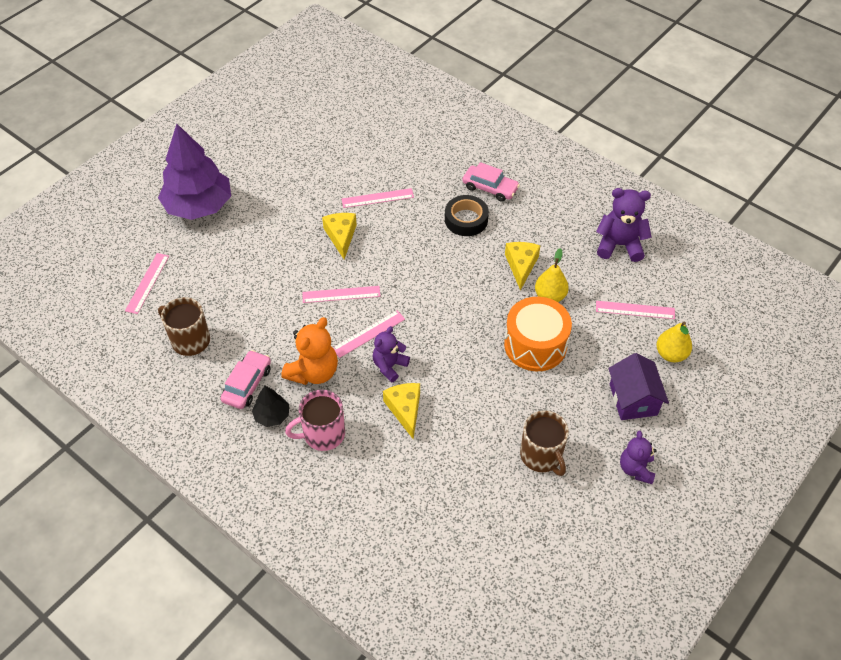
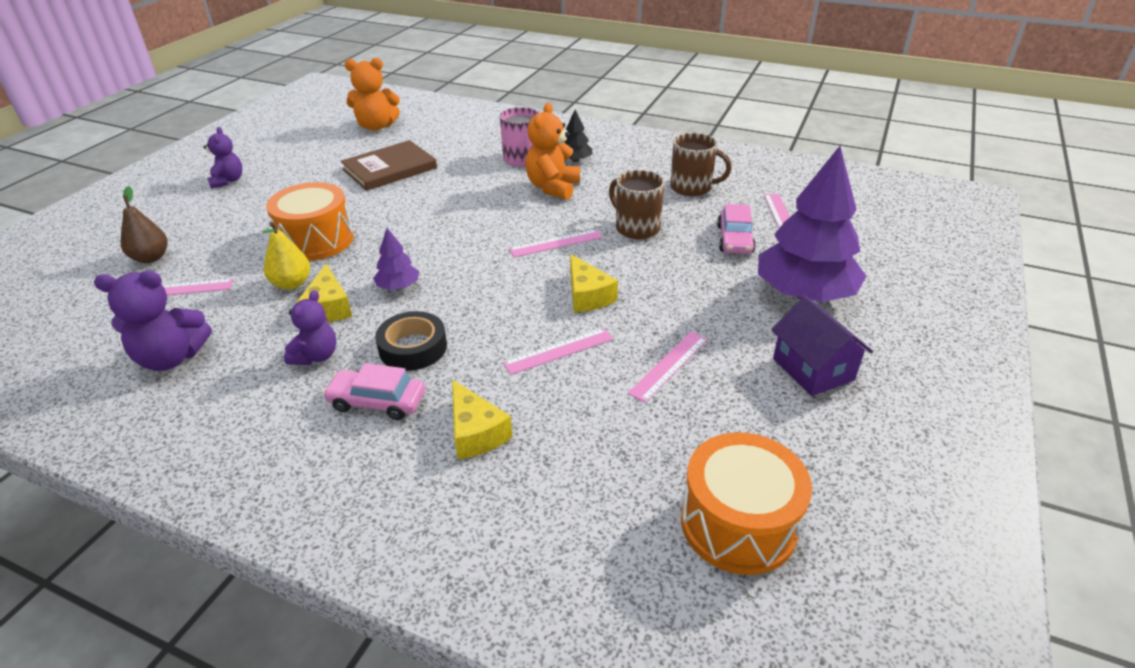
camera: 165 degrees right, 15 degrees down
(247, 384) = (611, 172): pink car -> pink car (734, 239)
(334, 97) = (738, 524): none -> orange drum
(368, 333) = (509, 219): pink ruler -> pink ruler (669, 365)
(389, 366) = (477, 202): purple teddy bear -> purple teddy bear (316, 356)
(405, 410) = (452, 180): yellow cheese -> yellow cheese (475, 432)
(466, 449) = (389, 169): none -> brown book
(471, 275) = (398, 287): none -> purple tree
(475, 561) = (376, 126): none -> orange teddy bear
(541, 456) = (318, 175): brown mug -> brown mug (636, 228)
(633, 399) = (213, 219): purple house -> purple house (813, 369)
(671, 354) = (151, 258): yellow pear -> brown pear

